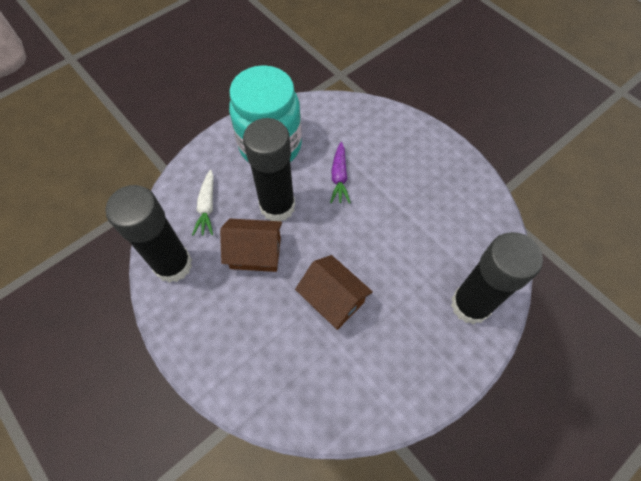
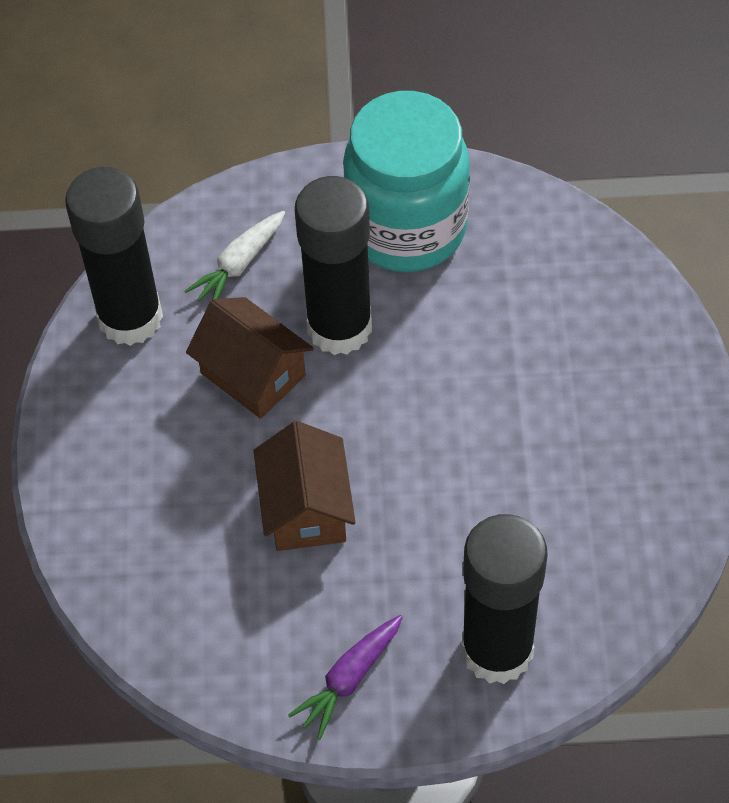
camera: 40 degrees right, 5 degrees down
(339, 177) = (470, 342): purple carrot -> purple carrot (349, 679)

